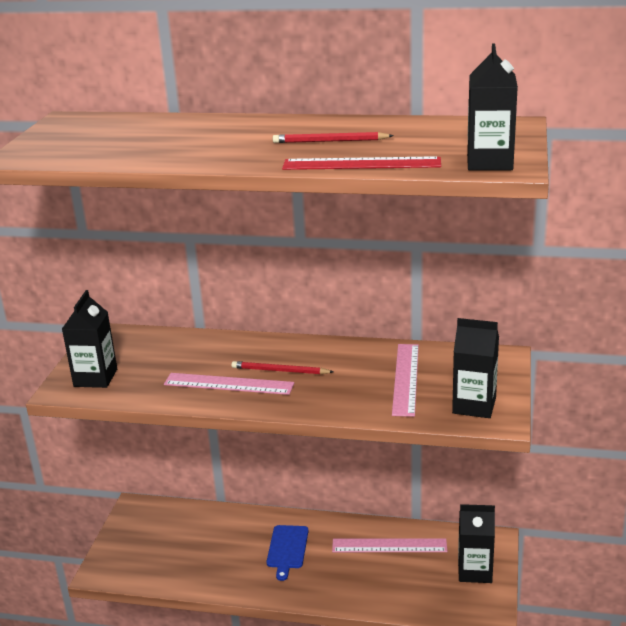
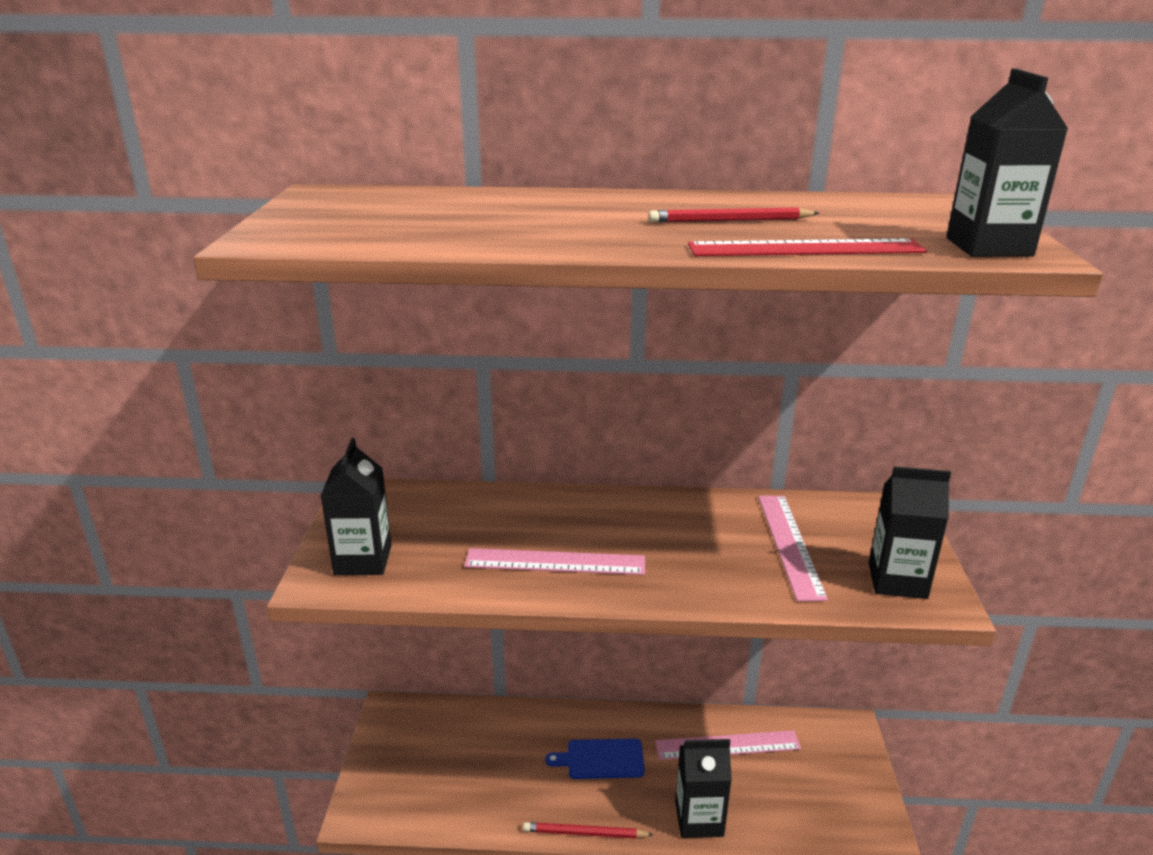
camera: 10 degrees left, 0 degrees up
(280, 371) = (618, 539): red pencil -> red pencil (584, 833)
(287, 549) = (601, 759): blue cutting board -> blue cutting board turned 90 degrees clockwise
(474, 571) = (842, 774): black carton -> black carton (699, 819)

